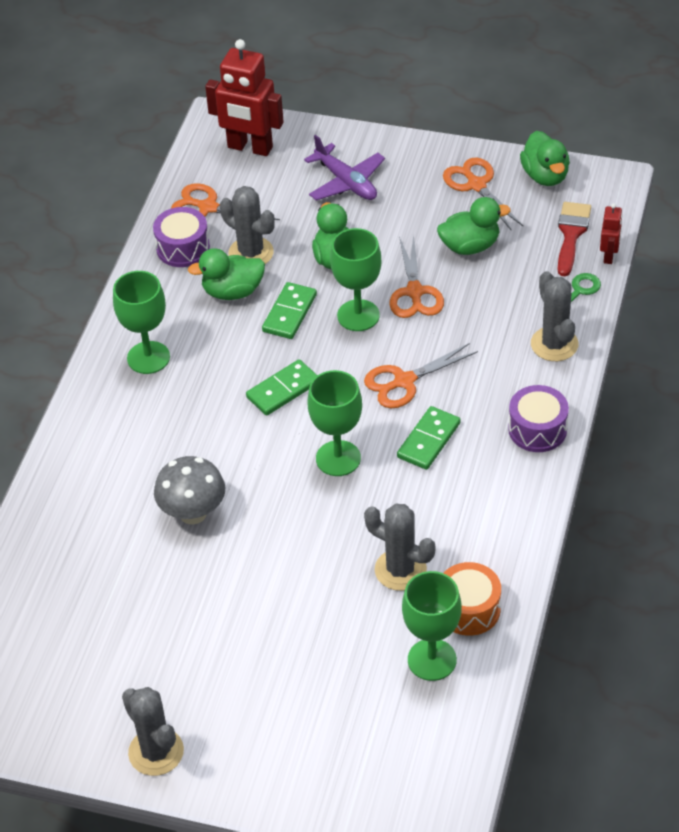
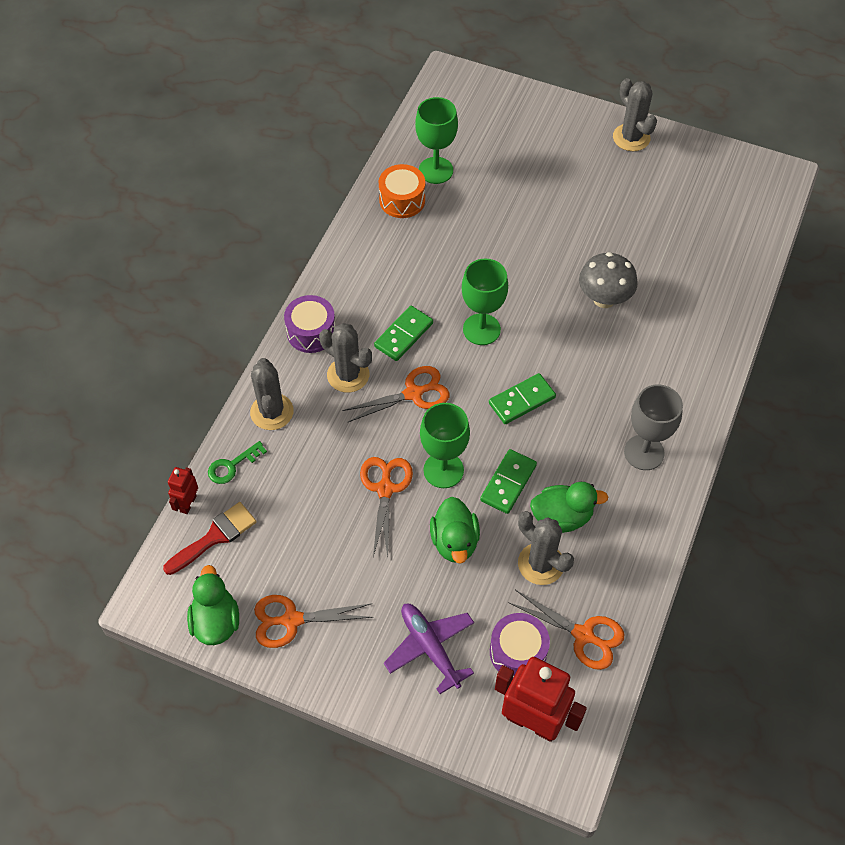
camera: 175 degrees left, 10 degrees up
(148, 357) = (644, 452): green goblet -> grey goblet
(183, 248) = (611, 582): purple drum -> purple drum (518, 652)
(400, 570) = (446, 234): grey cactus -> grey cactus (348, 375)
(470, 246) = (319, 537): green duck -> none
(476, 185) = (292, 620): orange scissors -> orange scissors turned 105 degrees clockwise
(571, 234) = (215, 536): red brush -> red brush turned 150 degrees counterclockwise

